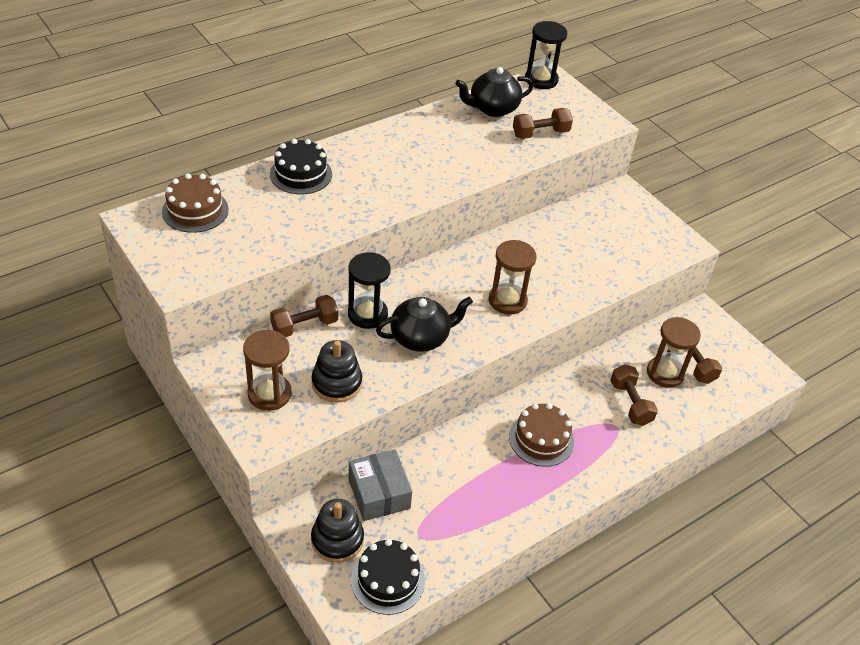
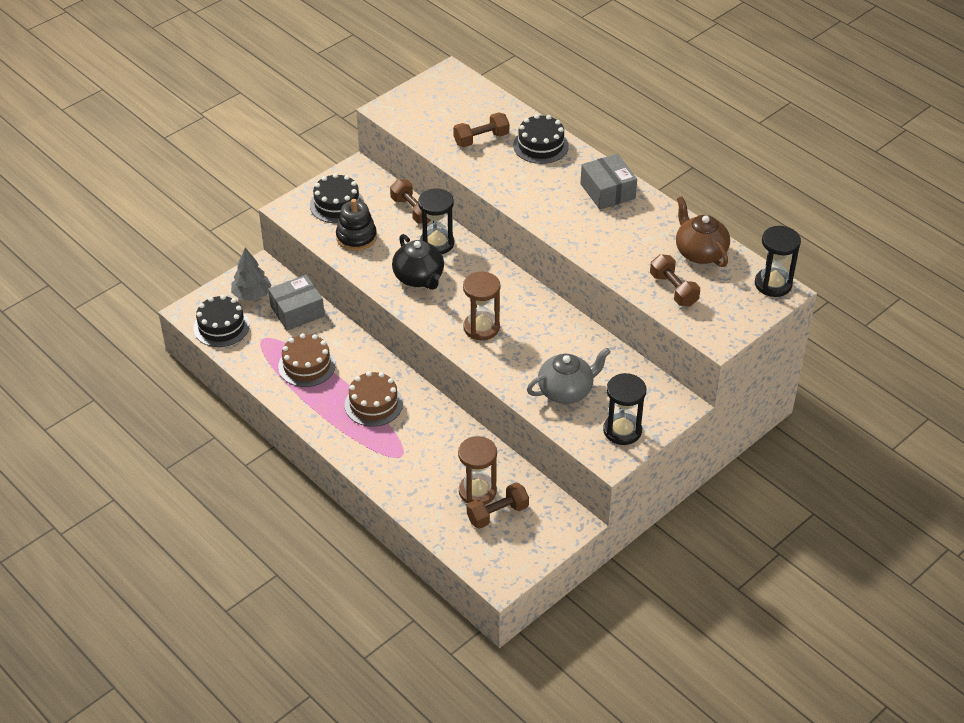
camera: 85 degrees right, 0 degrees up
(195, 210) = (471, 99): brown cake -> brown cake (307, 365)
(269, 394) = (337, 204): brown hourglass -> black cake
(337, 540) = (252, 295): black stacking toy -> grey tree
(390, 144) = (607, 191): none -> grey box
(493, 108) = (700, 252): black teapot -> brown teapot
(602, 257) = (566, 391): none -> grey teapot
(630, 403) = (431, 465): brown dumbbell -> brown dumbbell (481, 139)
(653, 231) = (622, 430): none -> black hourglass

